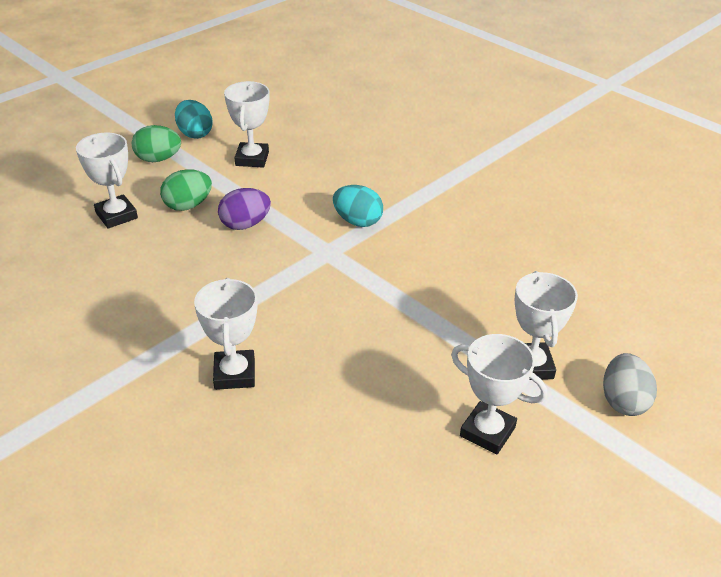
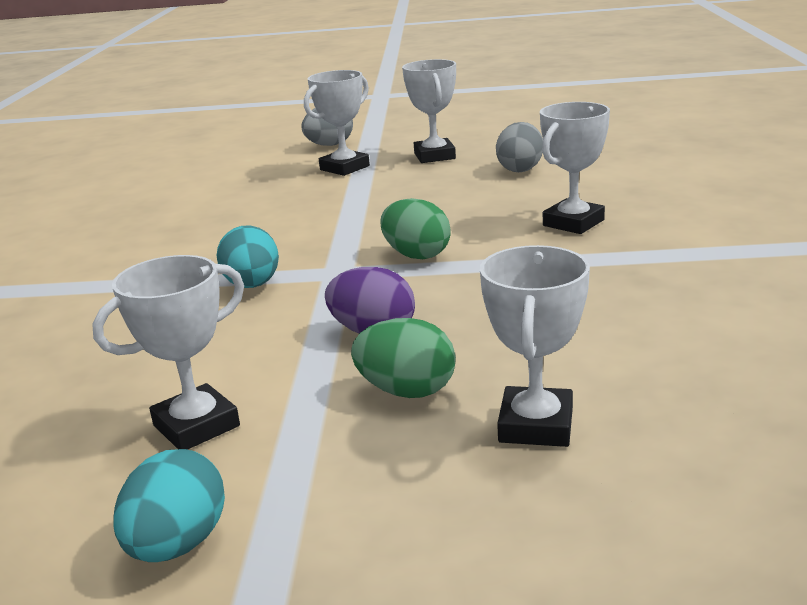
camera: 130 degrees left, 15 degrees down
(158, 159) = (331, 513): green egg -> green egg (416, 255)
(372, 446) = (520, 169): none -> grey egg

